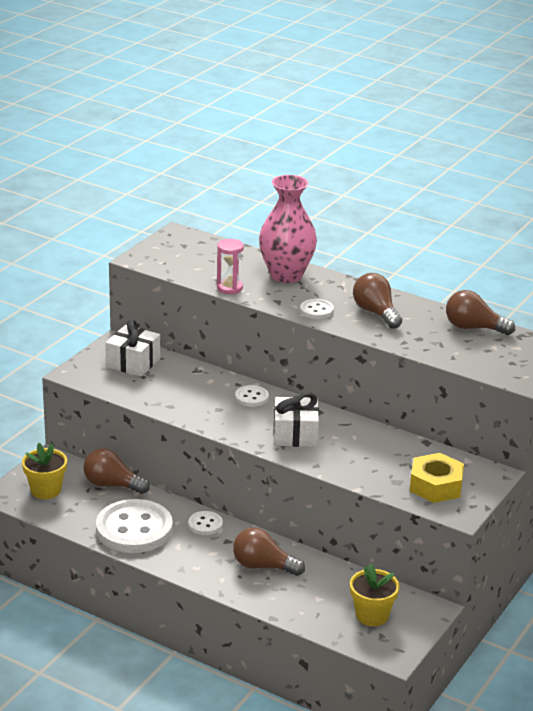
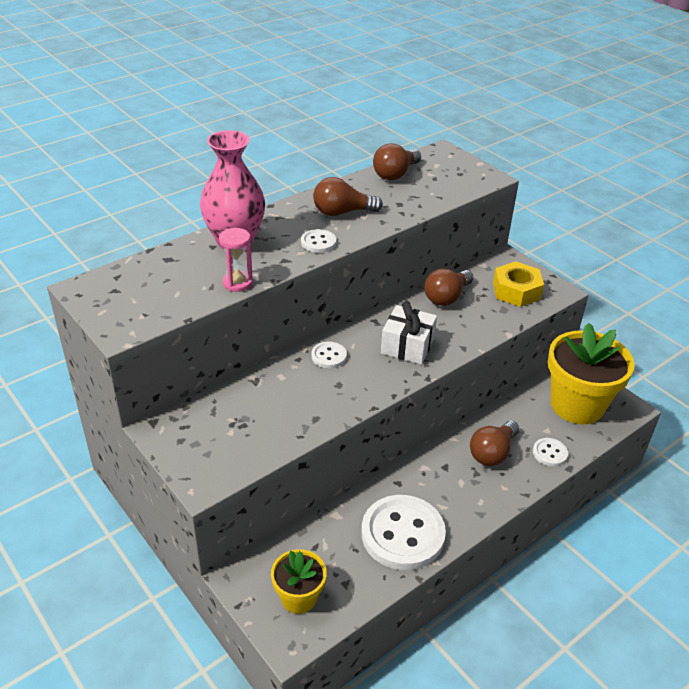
camera: 70 degrees left, 10 degrees up
(112, 485) = (315, 533): brown light bulb -> brown light bulb (446, 297)
(133, 363) = (210, 426): white gift -> none
(205, 524) = (414, 475): white button -> white button (549, 453)
(372, 615) = (577, 405): yellow flower pot -> yellow flower pot, size x1.86

